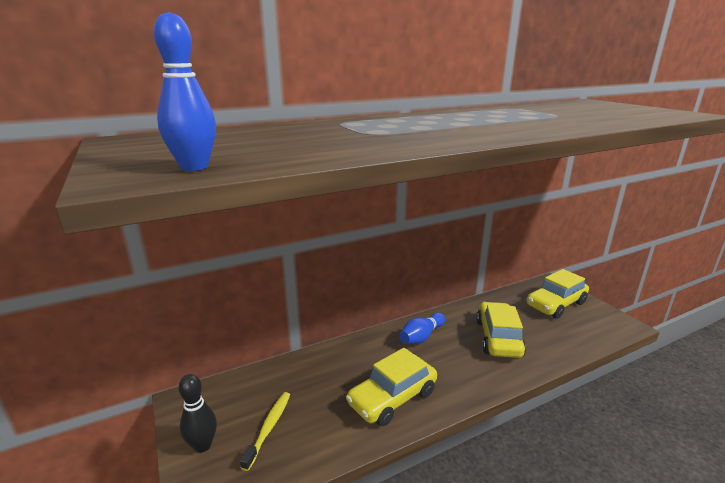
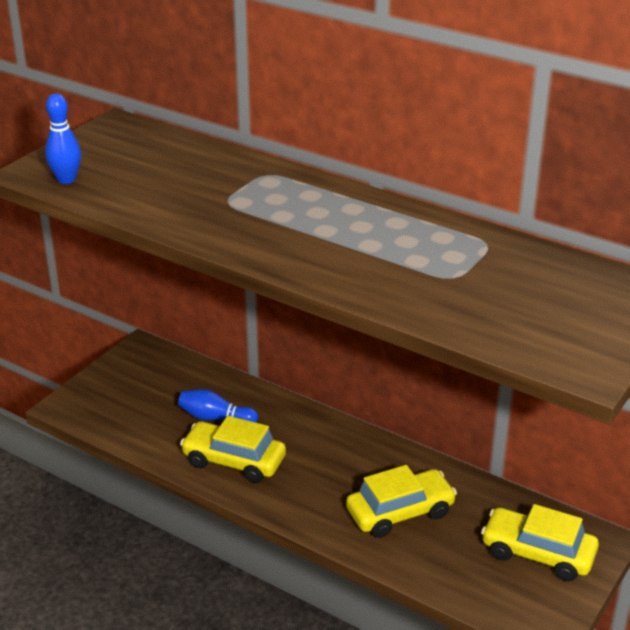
camera: 60 degrees right, 10 degrees up
(202, 445) = (108, 381): black bowling pin -> none
(269, 428) = (147, 405): yellow toothbrush -> none
(421, 337) = (348, 451): blue bowling pin -> blue bowling pin (215, 418)

